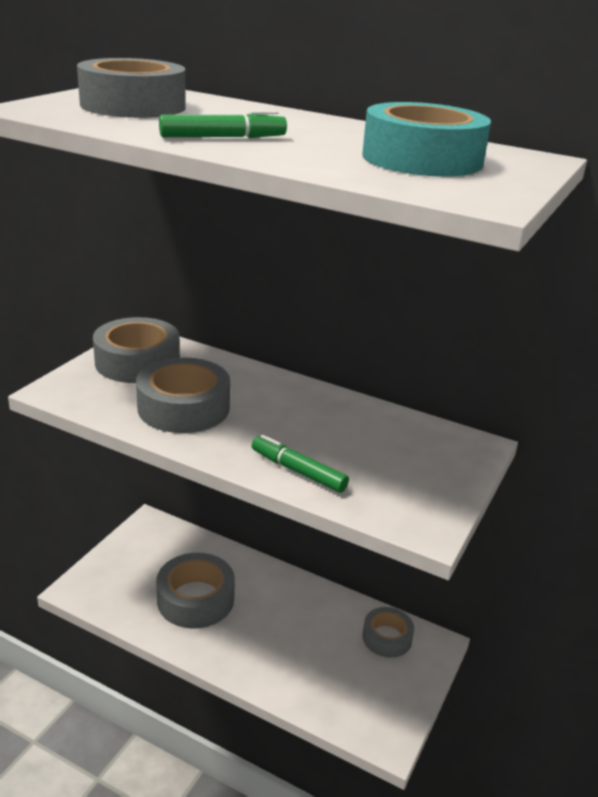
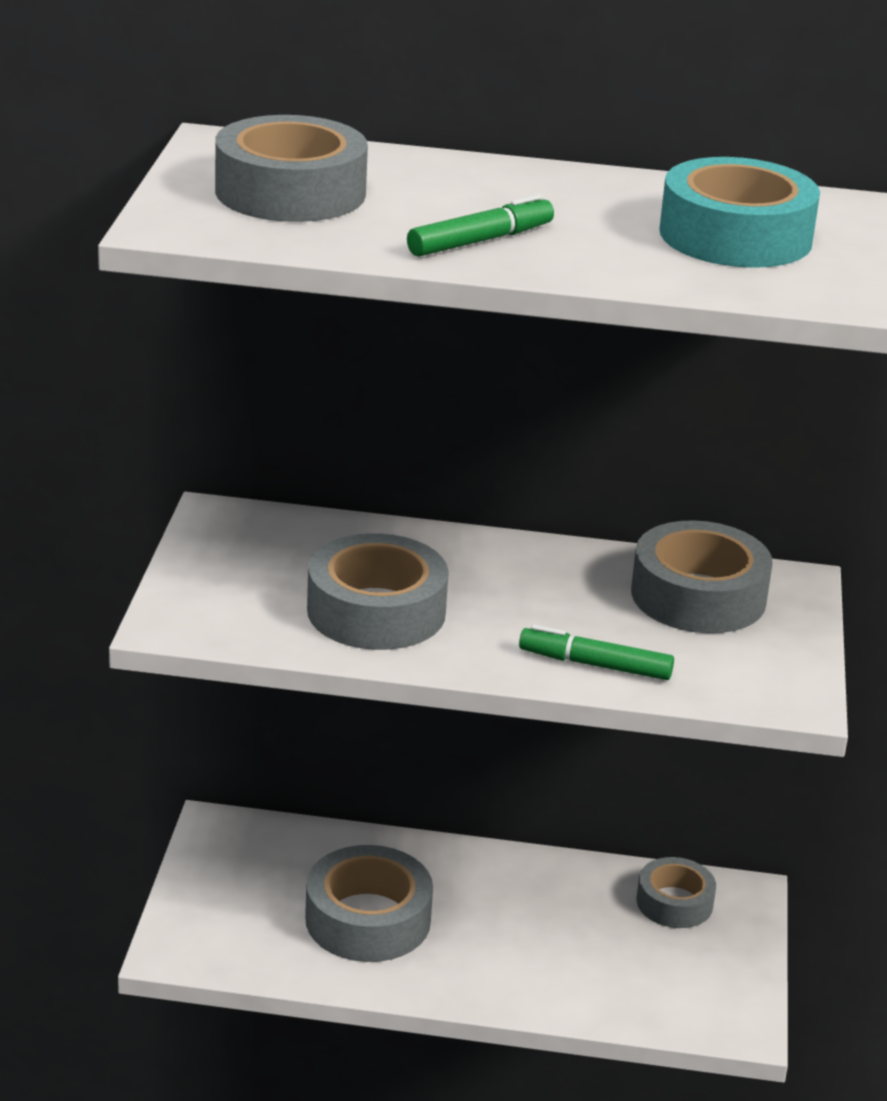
camera: 20 degrees left, 0 degrees up
(137, 362) = (249, 556): grey tape -> grey tape (698, 596)

